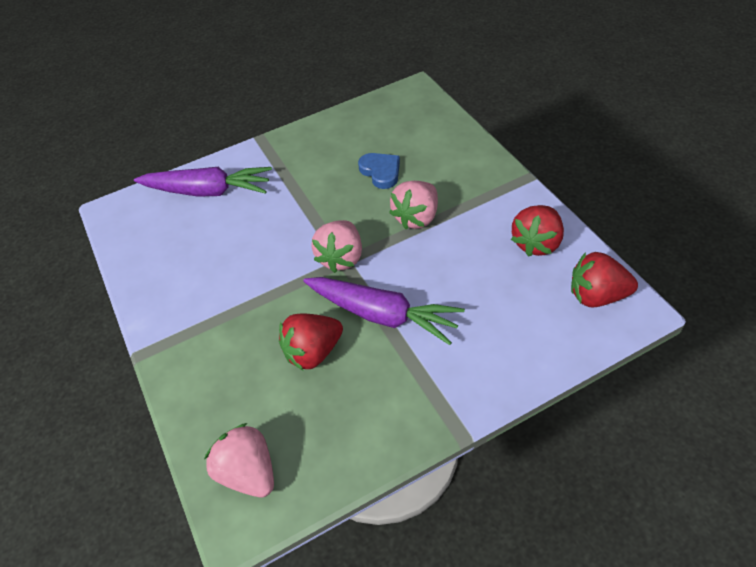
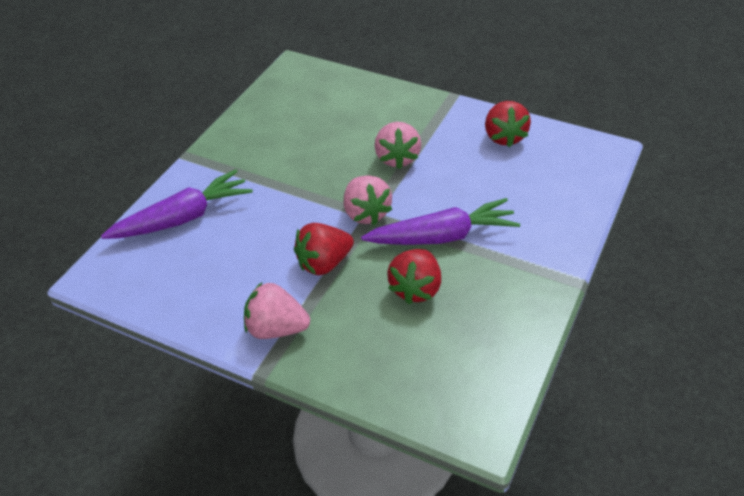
camera: 40 degrees left, 5 degrees down
(248, 472) = (454, 395): pink strawberry -> pink strawberry (276, 328)
(381, 172) = (332, 138): blue heart -> none
(597, 296) = (577, 152): red strawberry -> red strawberry (324, 263)

